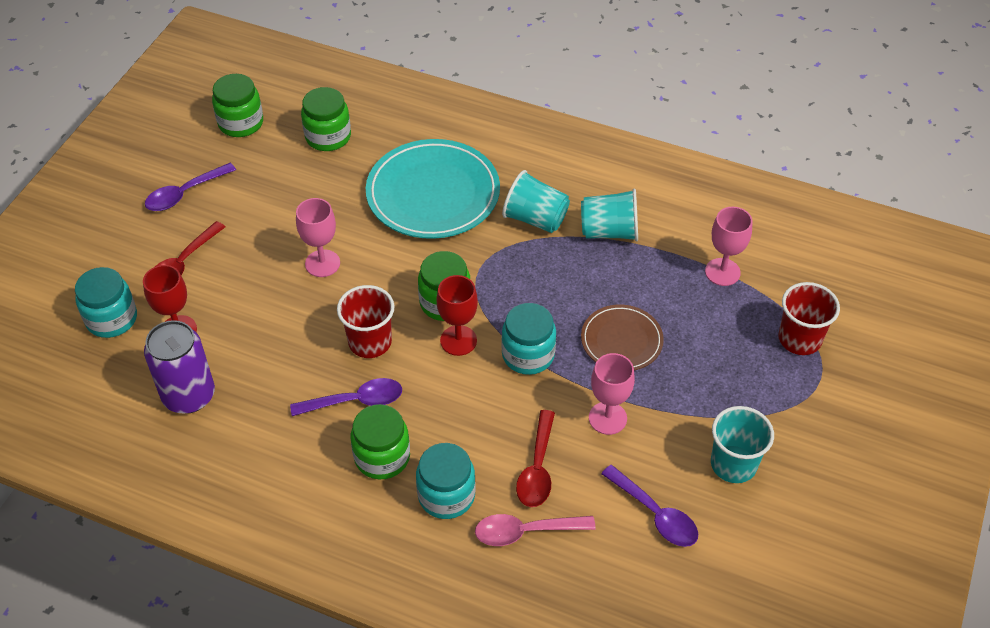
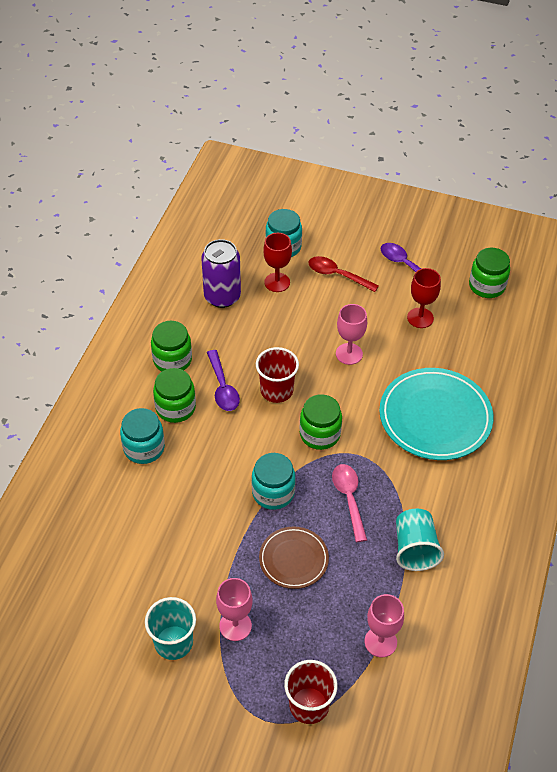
camera: 85 degrees right, 0 degrees up
(328, 137) = (484, 341): green jar -> green jar (172, 360)
(458, 340) = (283, 445): red goblet -> red goblet (420, 318)
(525, 531) = (114, 498): pink spoon -> pink spoon (349, 498)
(535, 219) = (420, 492): turquoise cup -> none
(537, 468) = (167, 503): red spoon -> none
(607, 418) = (215, 550): pink goblet -> pink goblet (235, 626)
(655, 514) = (127, 584): purple spoon -> none

